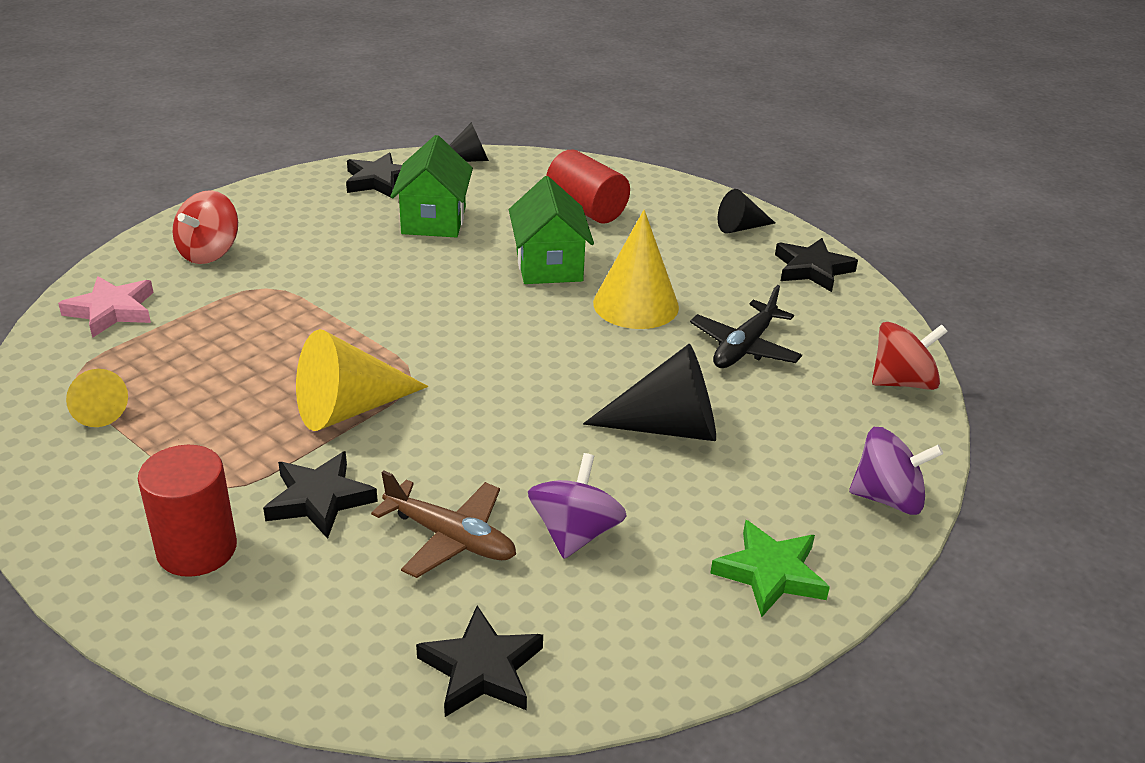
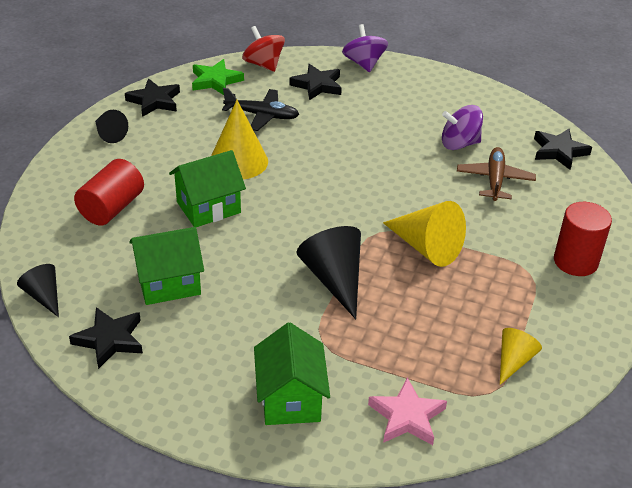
camera: 110 degrees left, 5 degrees up
(209, 252) = (290, 399): red spinning top -> green house
(319, 499) = (506, 232): black star -> black star (317, 85)
(667, 427) = (356, 130): black cone -> black cone (334, 279)
(770, 573) = (439, 89): green star -> green star (215, 81)

